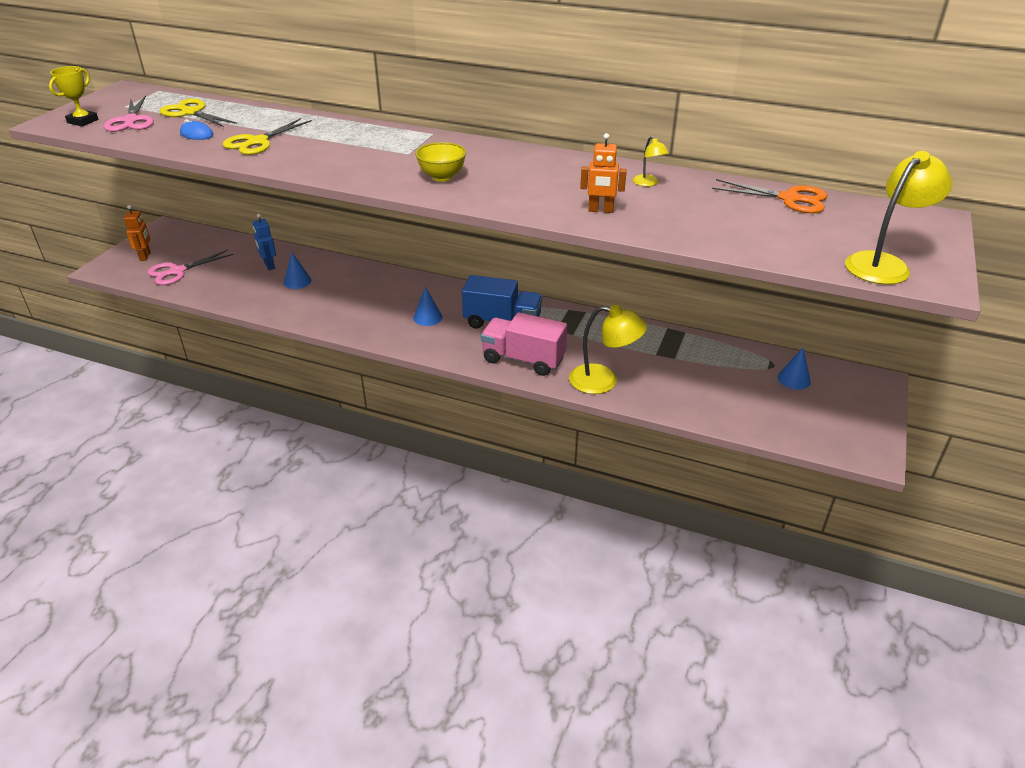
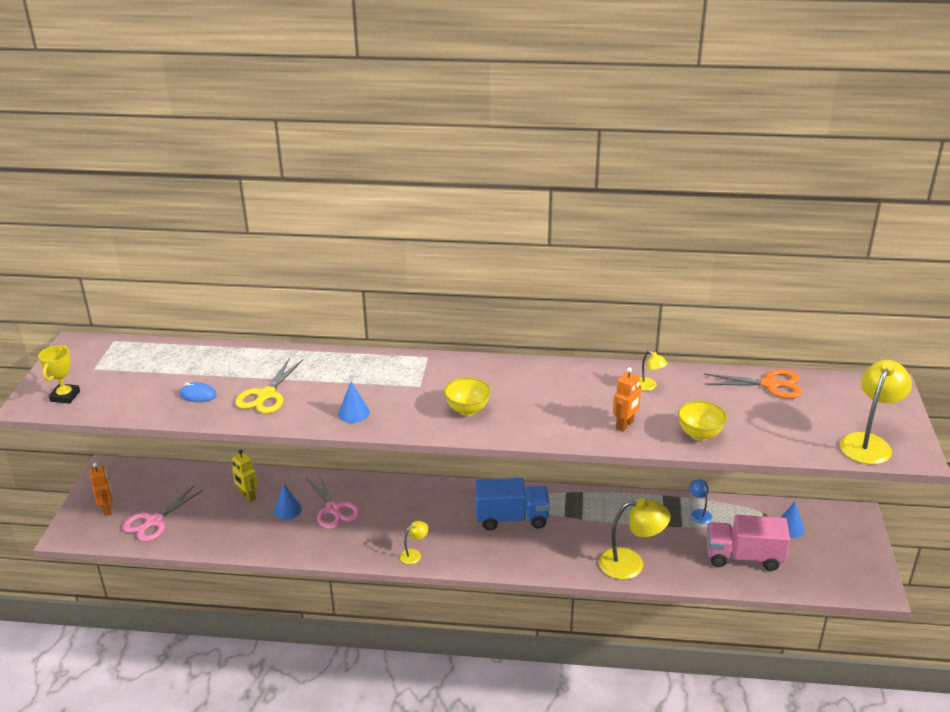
camera: 15 degrees left, 5 degrees down
(131, 121) = (116, 388): pink scissors -> pink scissors (334, 509)
(191, 112) = (171, 366): yellow scissors -> none
(269, 265) = (247, 496): blue robot -> yellow robot
(391, 336) = (414, 554): none -> yellow lamp
(427, 317) = (438, 527): blue cone -> blue cone (353, 413)
(523, 360) = (550, 555): pink truck -> pink truck (743, 557)
(600, 210) = (625, 425): orange robot -> orange robot turned 45 degrees counterclockwise
(680, 229) = (699, 434): none -> yellow bowl
(699, 350) = (699, 513): none -> blue lamp

